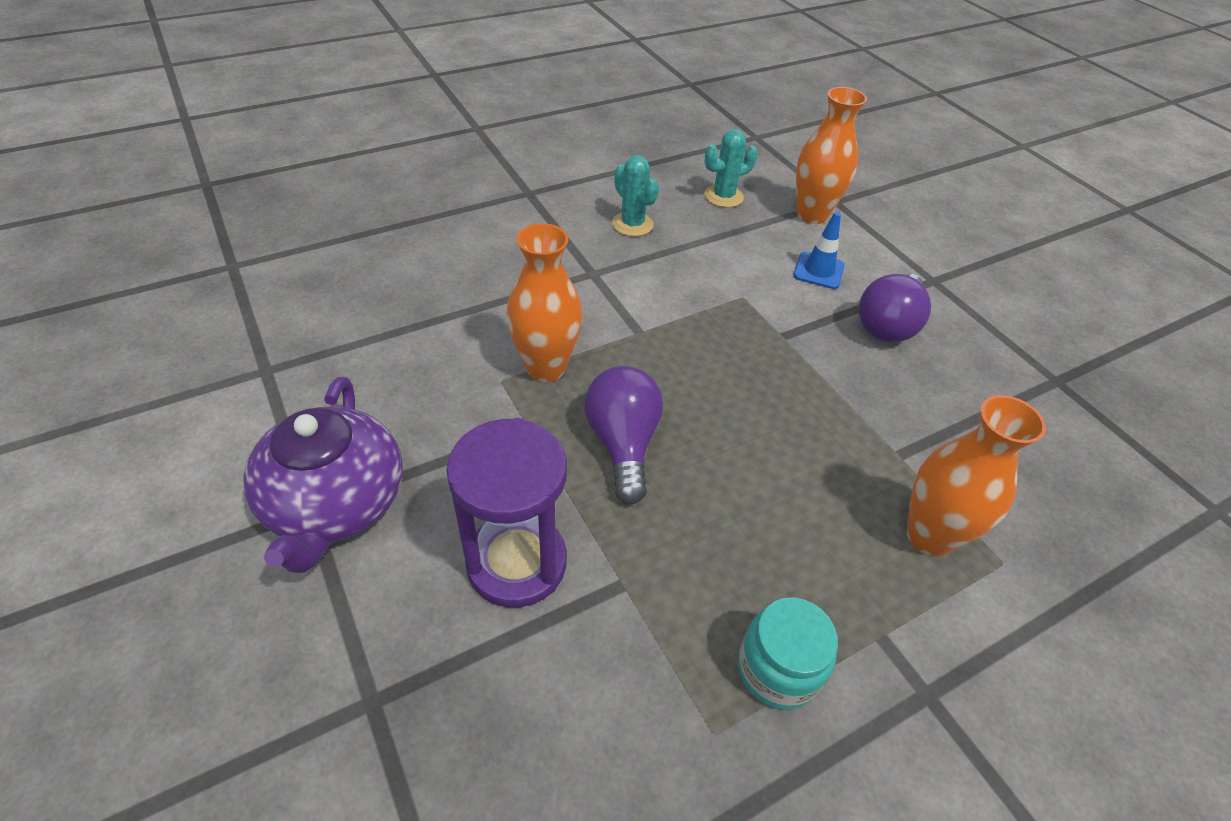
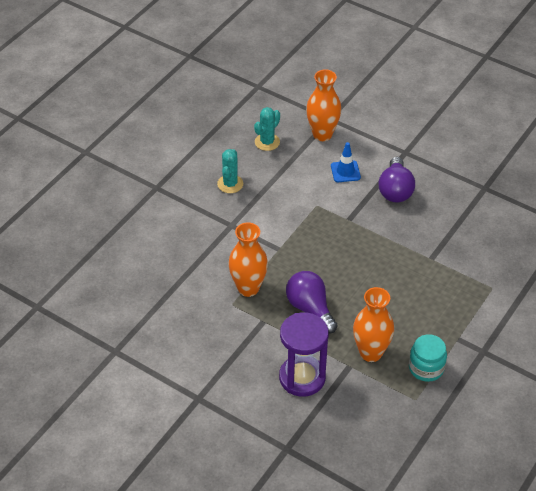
camera: 25 degrees left, 0 degrees up
(336, 504) = (207, 391): purple teapot -> none
(632, 224) = (230, 184): turquoise cactus -> turquoise cactus turned 75 degrees clockwise
(929, 536) = (459, 290): orange vase -> orange vase (370, 353)

